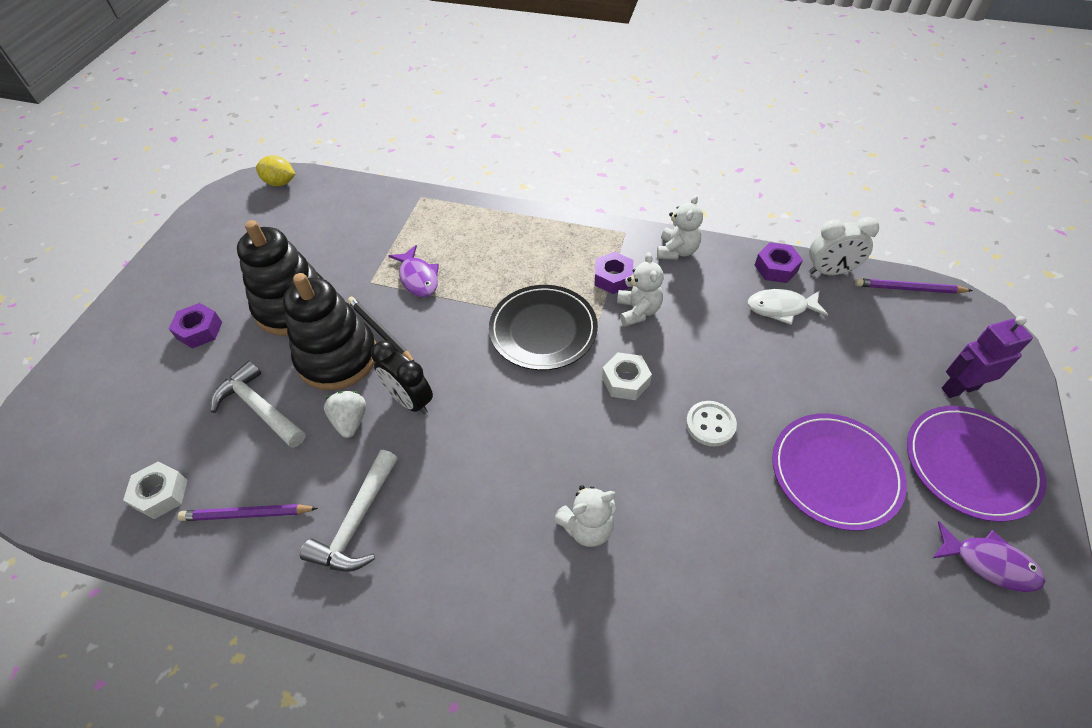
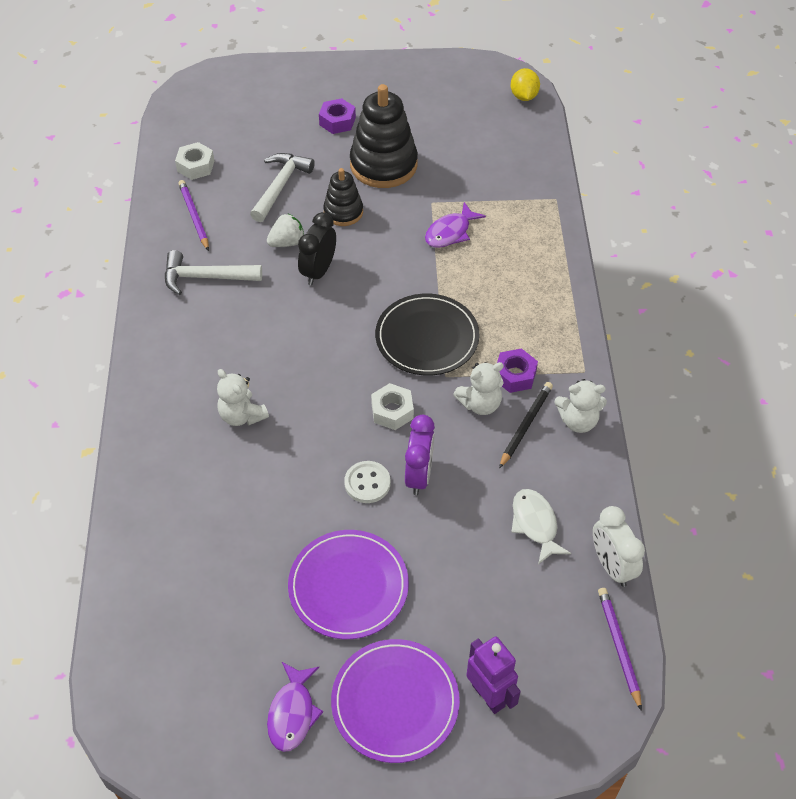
camera: 70 degrees right, 0 degrees up
(337, 357) = (343, 212): black stacking toy -> black stacking toy, size x0.57
(380, 331) = (380, 228): black pencil -> black pencil (525, 425)
(710, 379) = (419, 475): none -> purple clock
(776, 268) = (593, 514): purple nut -> none

